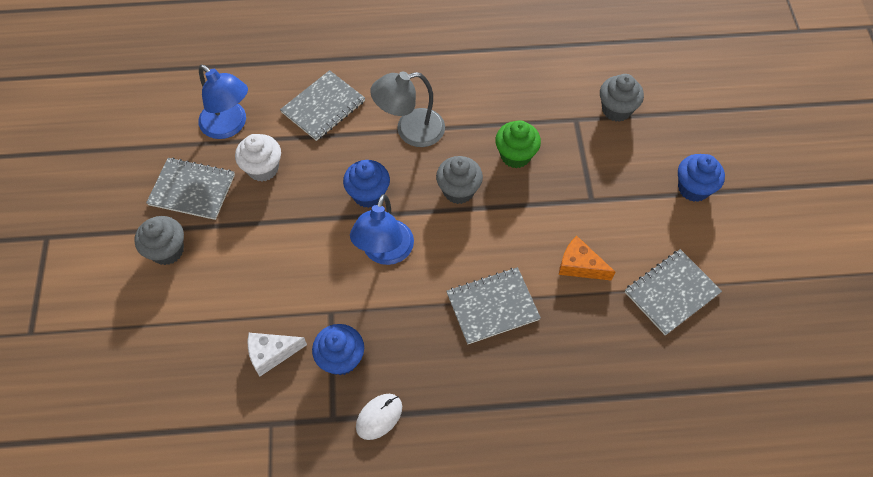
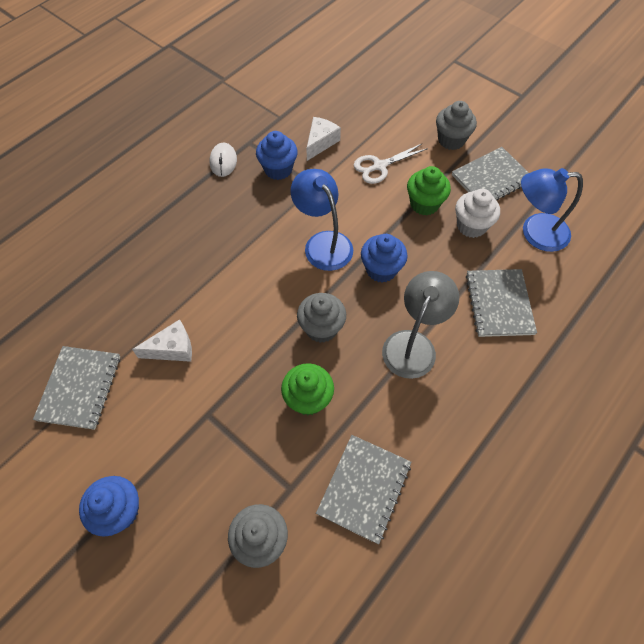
camera: 135 degrees right, 0 degrees up
(256, 280) = (379, 166): none -> white scissors
(270, 215) = (424, 204): none -> green cupcake
(492, 306) = (213, 269): grey notebook -> grey notebook (364, 488)
(579, 265) = (172, 349): orange cheese -> white cheese

